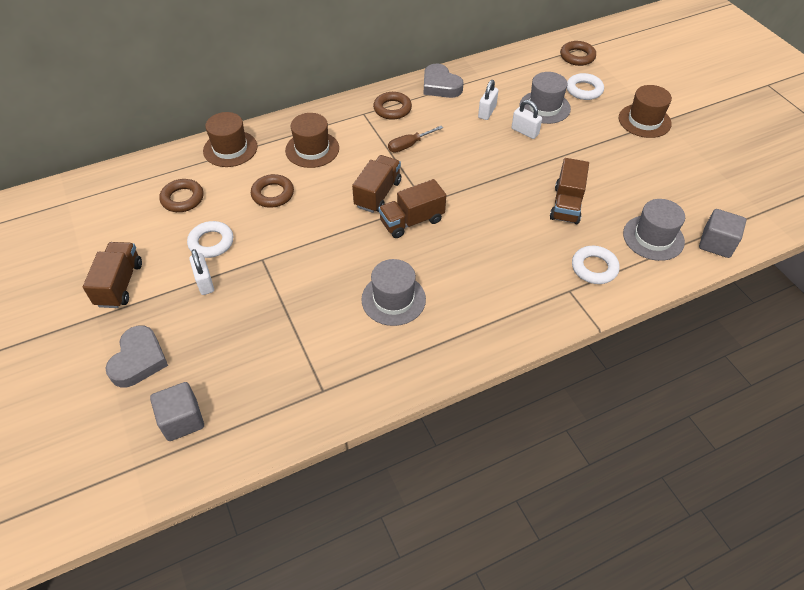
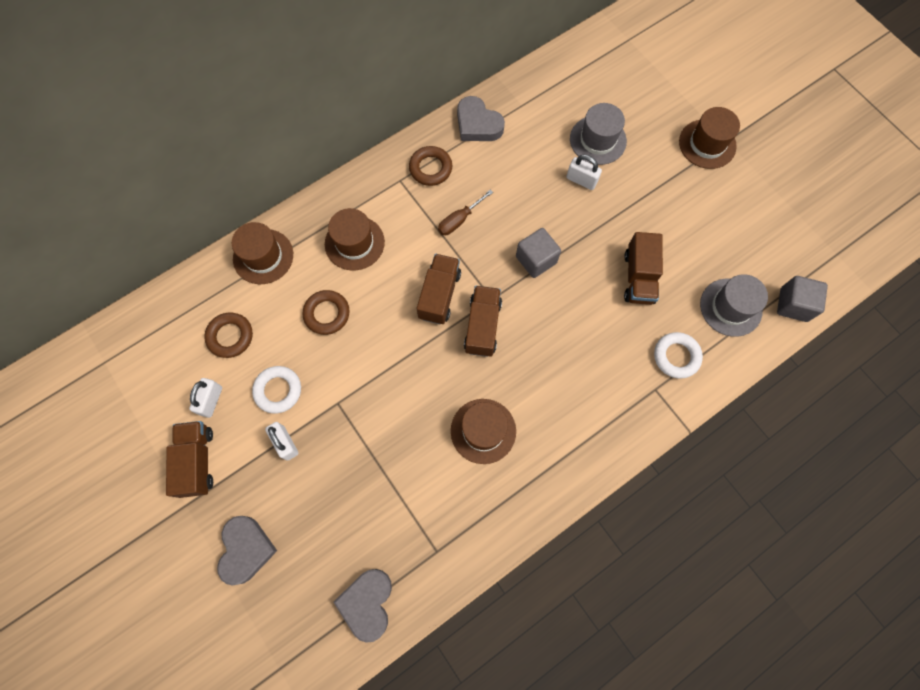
camera: 10 degrees left, 20 degrees up
(182, 420) = (309, 610): grey cube -> grey cube (536, 260)
(241, 424) = (367, 603): none -> grey heart
(393, 299) = (483, 431): grey hat -> brown hat
(412, 221) = (482, 326): brown truck -> brown truck turned 135 degrees clockwise
(487, 112) = (536, 157): white padlock -> white padlock (211, 400)
(577, 56) = (623, 55): brown ring -> none
(584, 90) = (637, 107): white ring -> none

